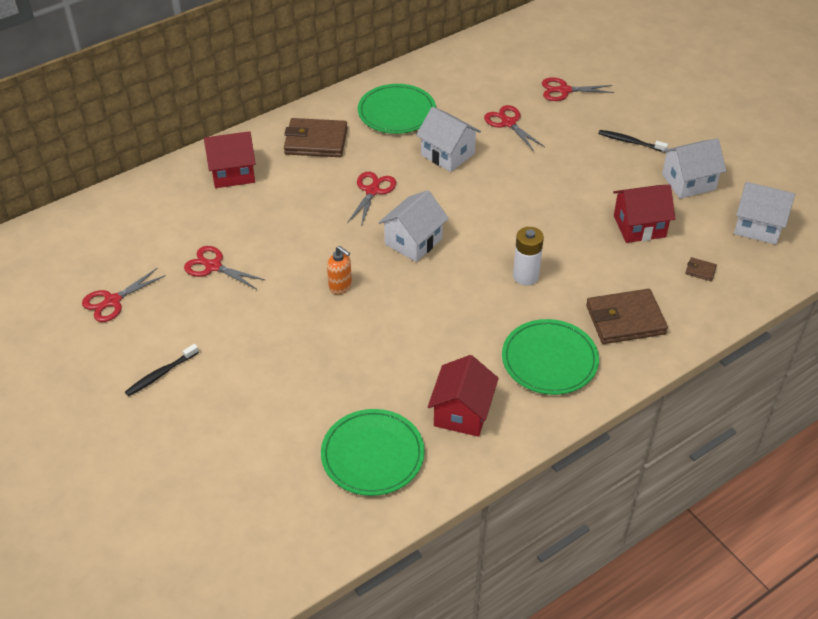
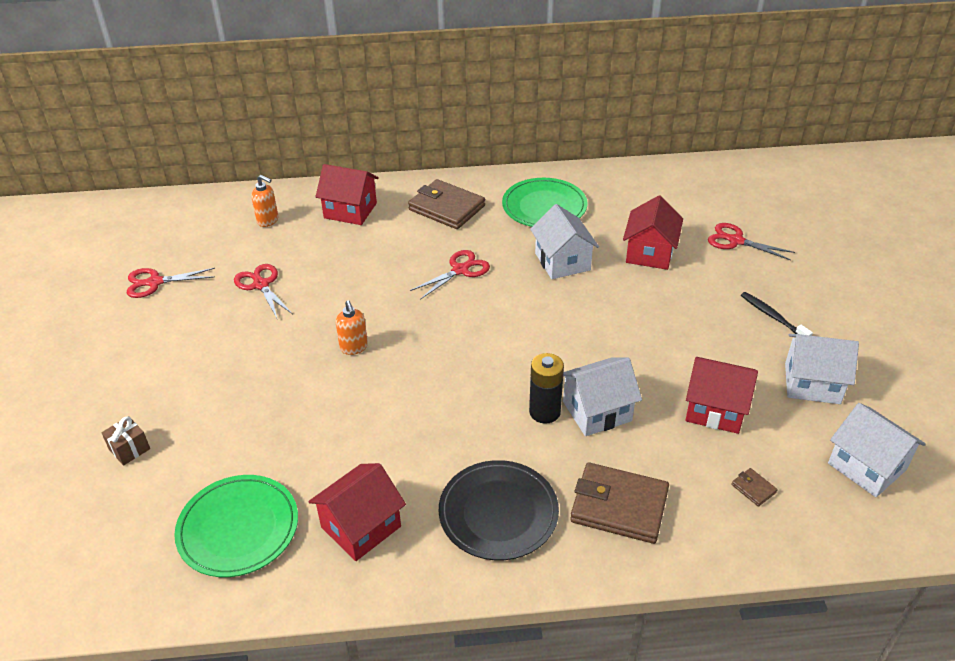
camera: 30 degrees right, 5 degrees down
(161, 374) = (132, 362): black toothbrush -> none
(165, 208) = (268, 221): none -> orange soap dispenser
(228, 440) = (129, 449): none -> brown gift
(413, 241) = (459, 332): white house -> white house (597, 411)
(508, 123) = (649, 253): red scissors -> red house
(525, 276) = (544, 412): white battery -> black battery
(549, 360) = (498, 513): green plate -> black plate

